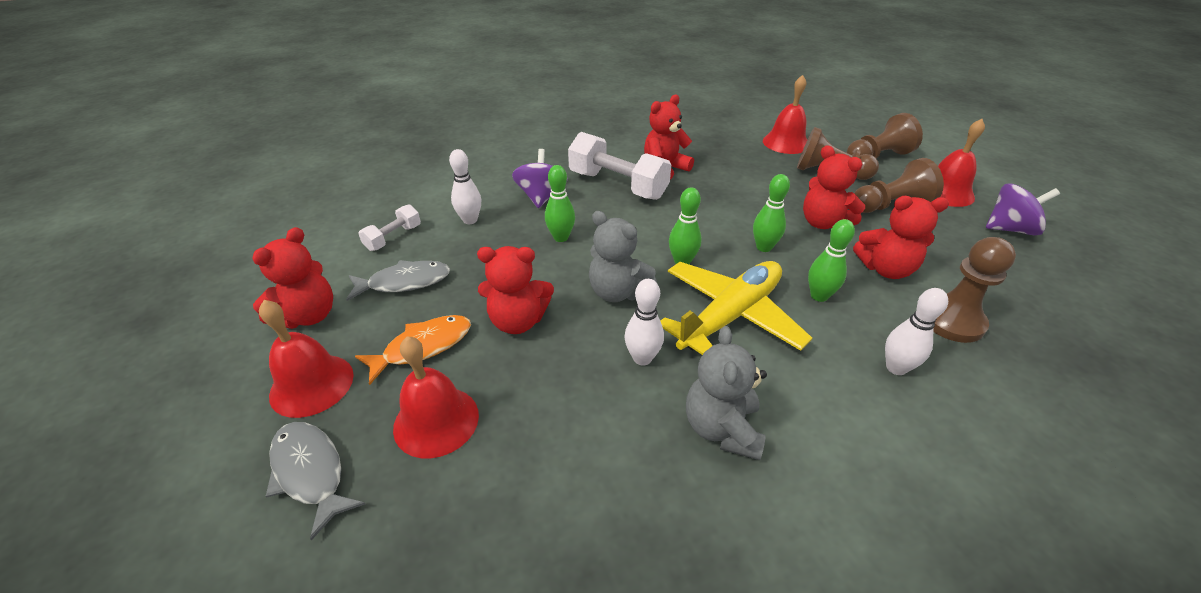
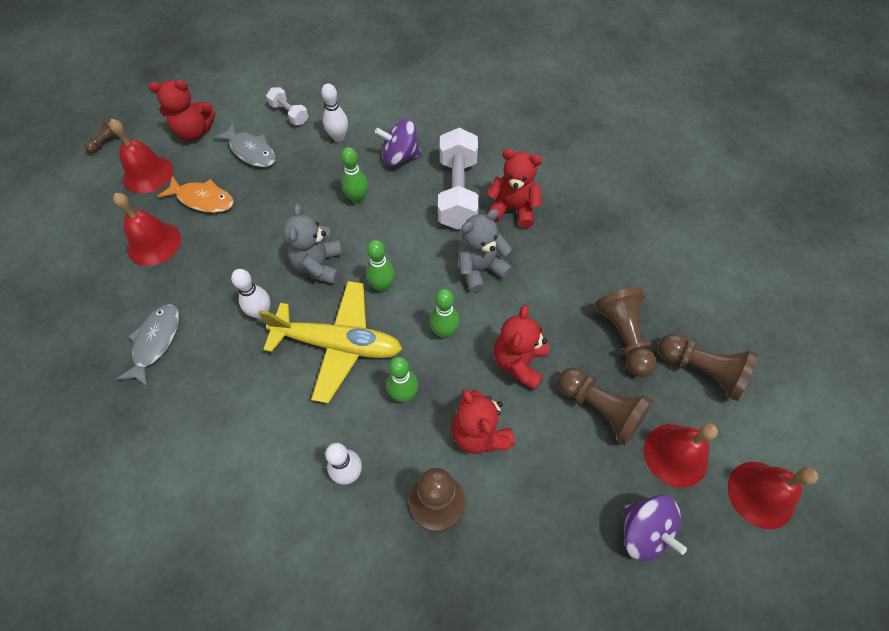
camera: 55 degrees right, 20 degrees up
(192, 409) = (107, 142): none -> brown pawn
(310, 472) = (97, 217): grey fish -> grey fish (156, 342)
(393, 238) = (289, 114): white dumbbell -> white dumbbell turned 45 degrees clockwise
(518, 321) = (253, 229): red teddy bear -> none
(541, 197) = (400, 157): purple spinning top -> purple spinning top turned 150 degrees counterclockwise
(722, 428) = (226, 384): grey teddy bear -> grey teddy bear (480, 269)
(785, 143) = (655, 279): red bell -> red bell (761, 494)

